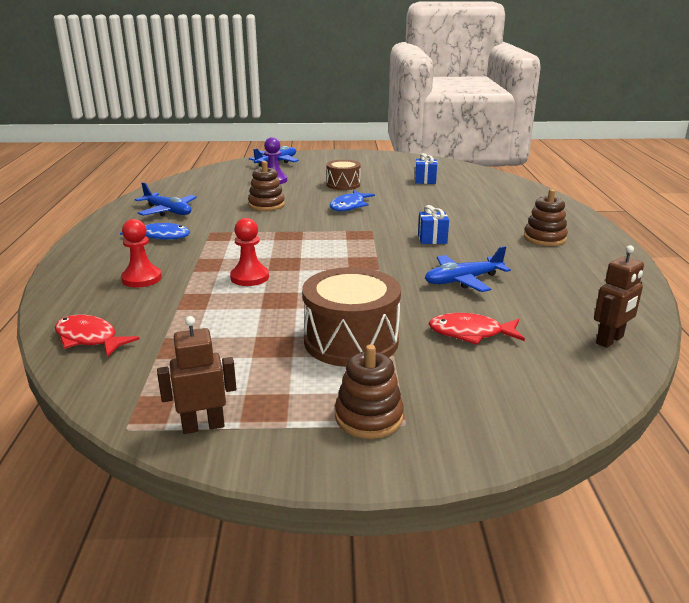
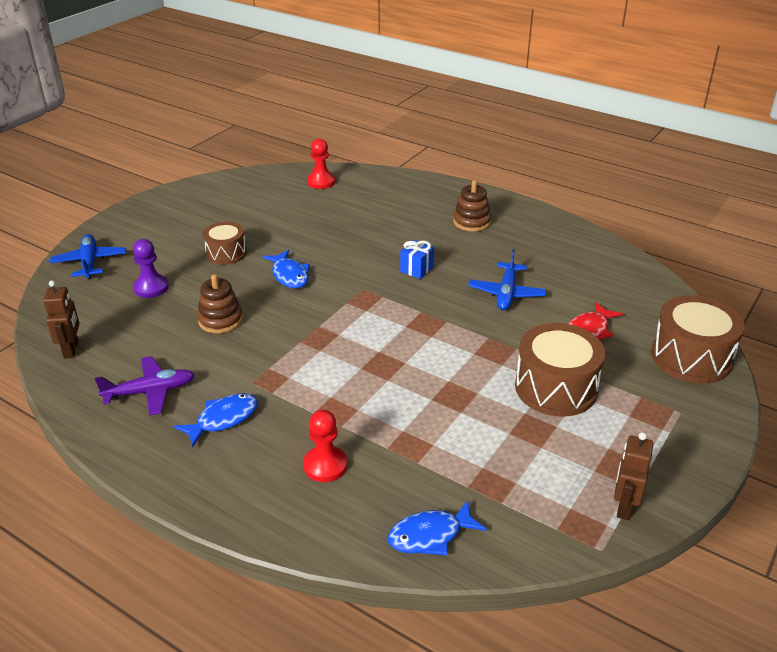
camera: 55 degrees left, 10 degrees up
(89, 339) = (430, 535): red fish -> blue fish
(168, 211) = (150, 392): blue plane -> purple plane
(249, 277) = (392, 396): red pawn -> red pawn (321, 182)
(369, 417) = (662, 424): brown stacking toy -> none
(425, 181) = (279, 208): blue gift -> none
(522, 407) = (691, 357): none -> brown drum
(610, 340) = (640, 283): brown robot -> brown robot (71, 349)

